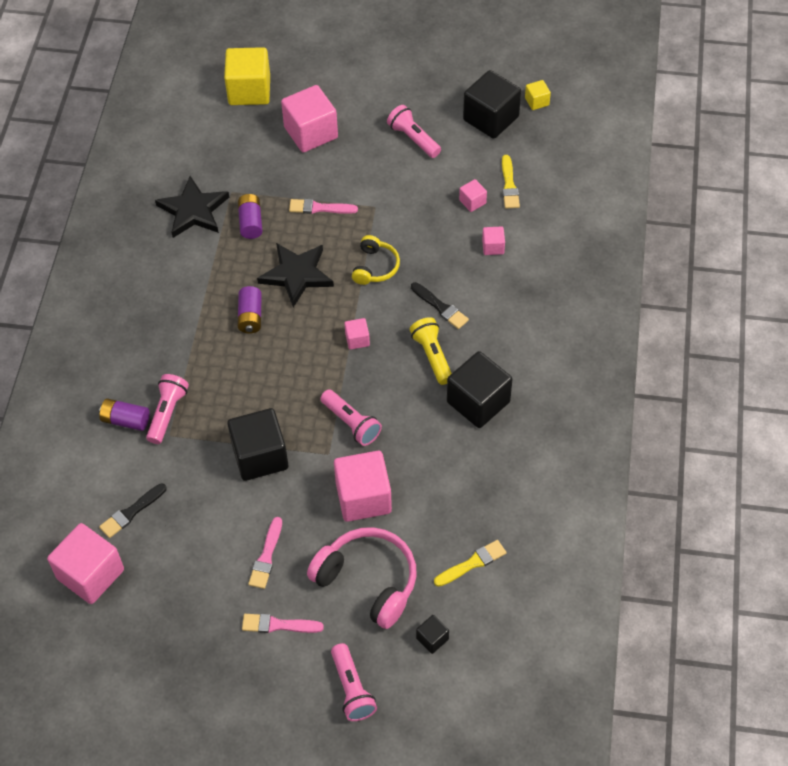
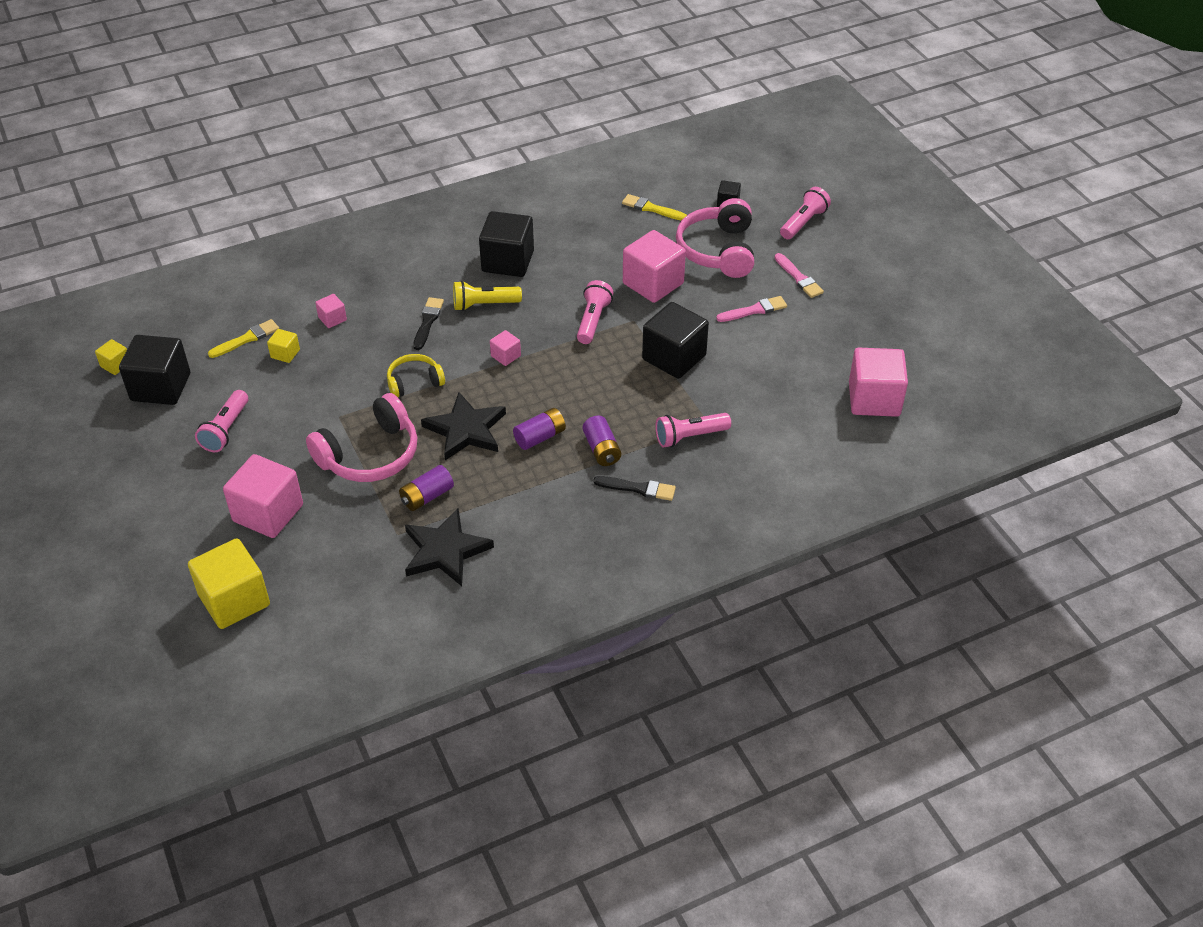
camera: 125 degrees left, 10 degrees down
(125, 420) = (723, 460): purple battery -> purple battery (601, 449)
(131, 512) = (799, 406): black brush -> black brush (638, 488)
(319, 208) = (370, 454): pink brush -> pink headphones
(432, 356) = (484, 305): yellow flashlight -> yellow flashlight turned 45 degrees clockwise
(472, 202) = (285, 354): pink cube -> yellow cube

